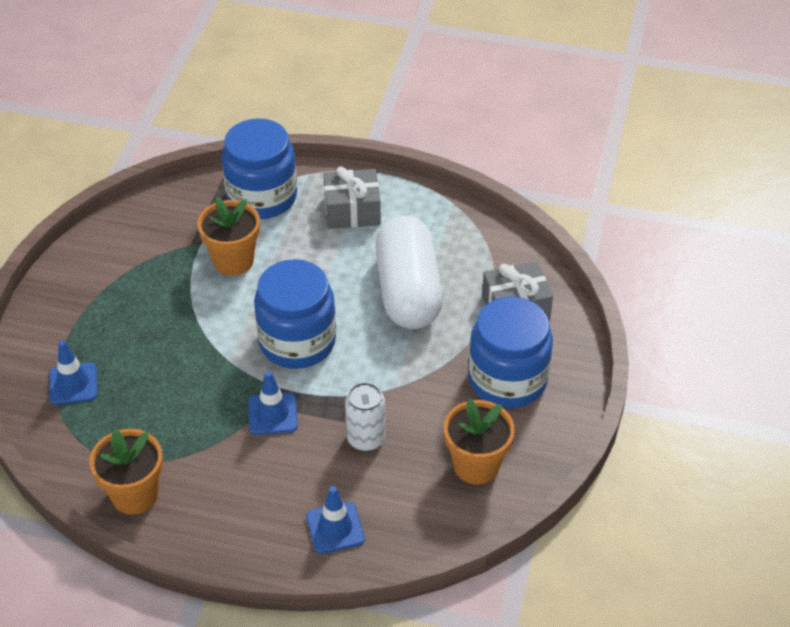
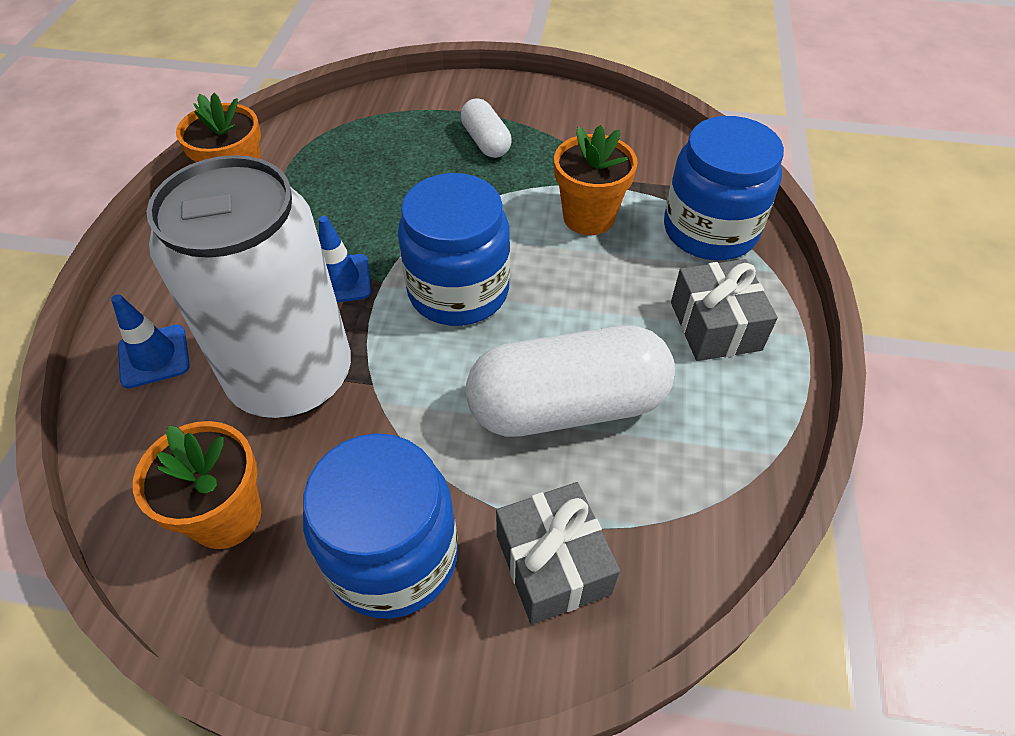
camera: 85 degrees right, 5 degrees up
(73, 384) = (389, 123): blue traffic cone -> none
(121, 316) = (486, 142): none -> white capsule
(366, 438) = (291, 376): white can -> white can, size x2.39

